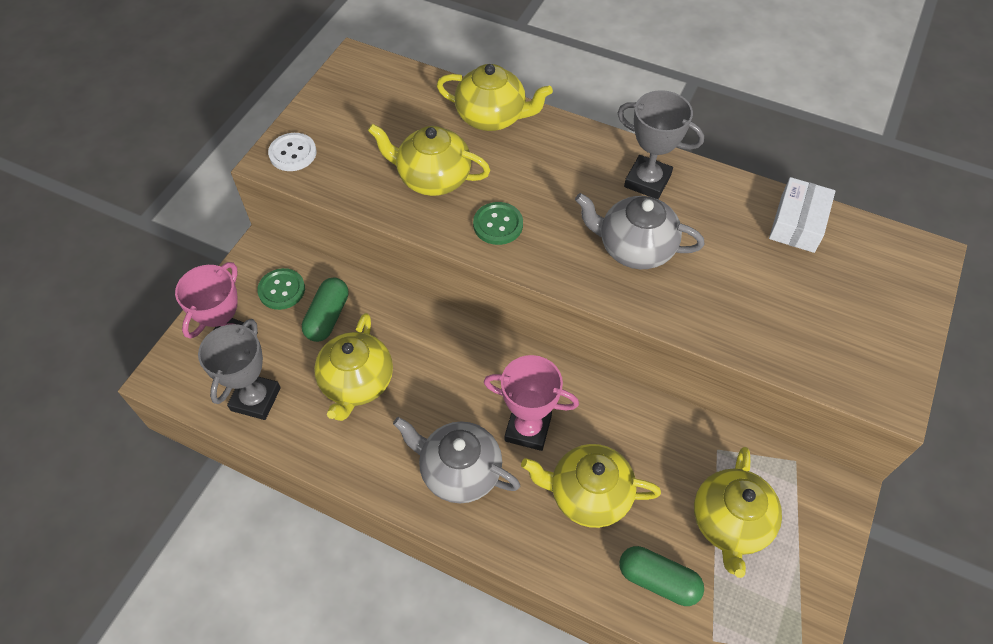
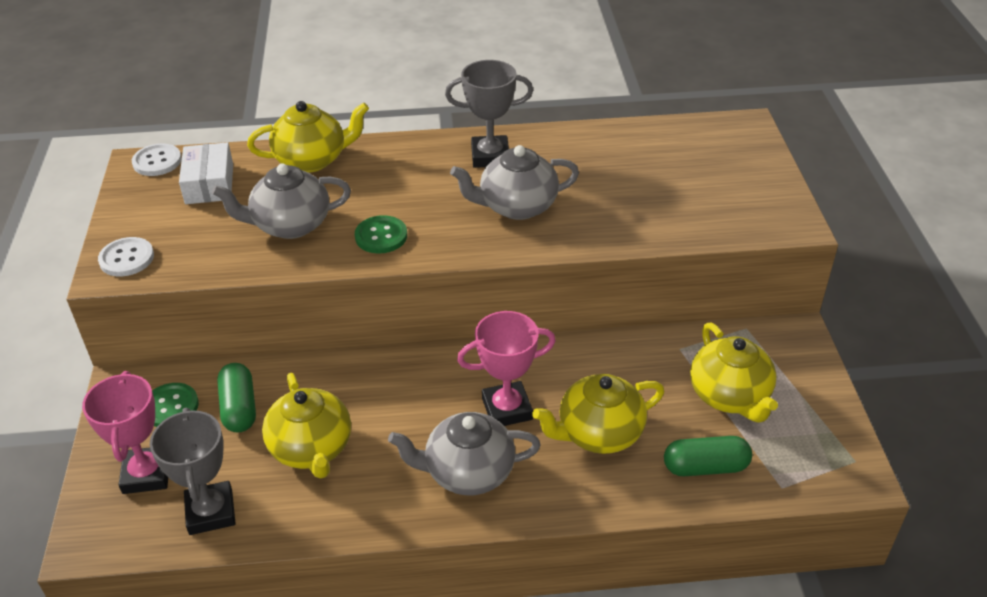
camera: 30 degrees left, 15 degrees down
(371, 65) = (157, 161): none -> white button
(433, 178) = (290, 225): yellow teapot -> grey teapot
(797, 223) = (634, 140): white box -> white box (209, 184)

